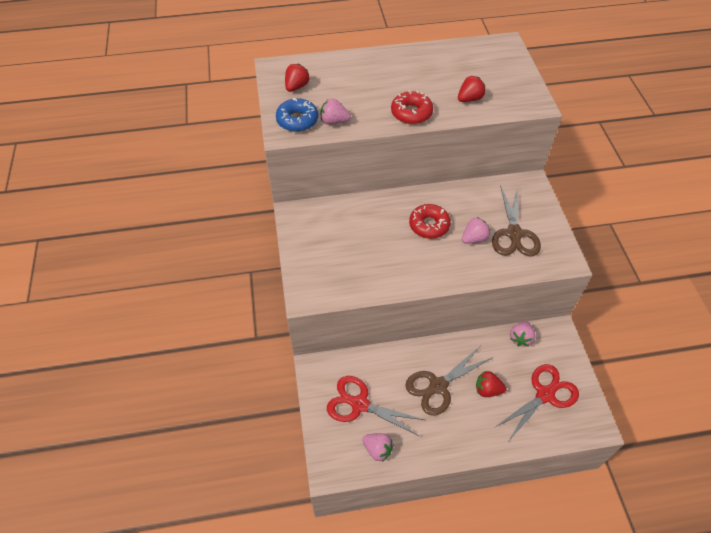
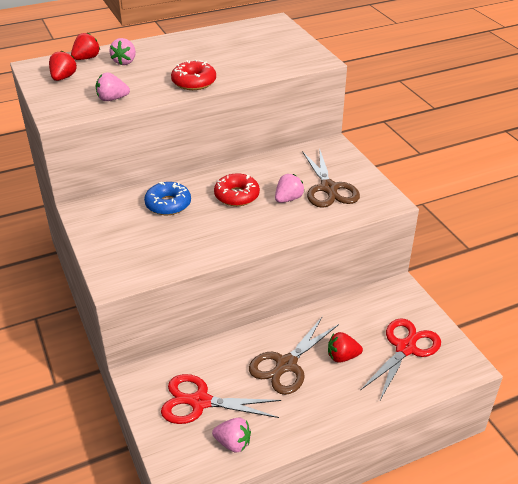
camera: 15 degrees left, 15 degrees down
(297, 120) = (71, 103): blue donut -> blue donut (168, 204)
(469, 99) = (251, 64): red strawberry -> red strawberry (86, 58)
(520, 338) = (363, 302): pink strawberry -> pink strawberry (125, 62)

